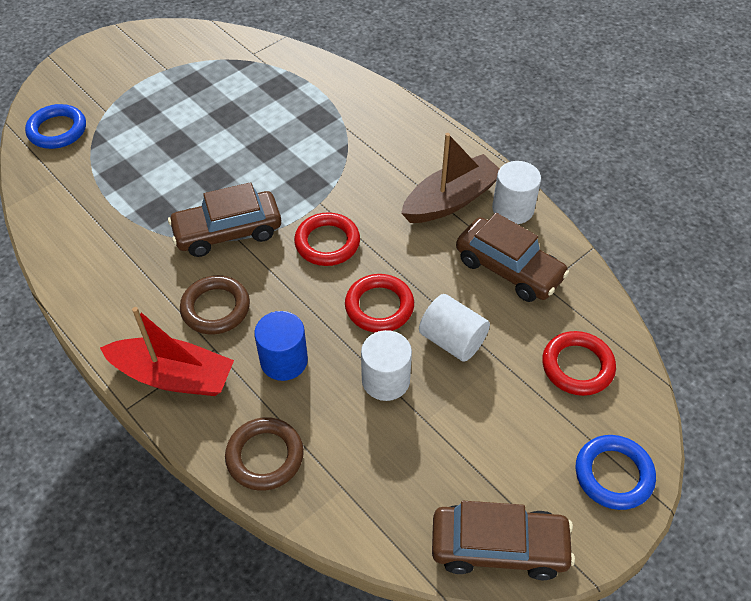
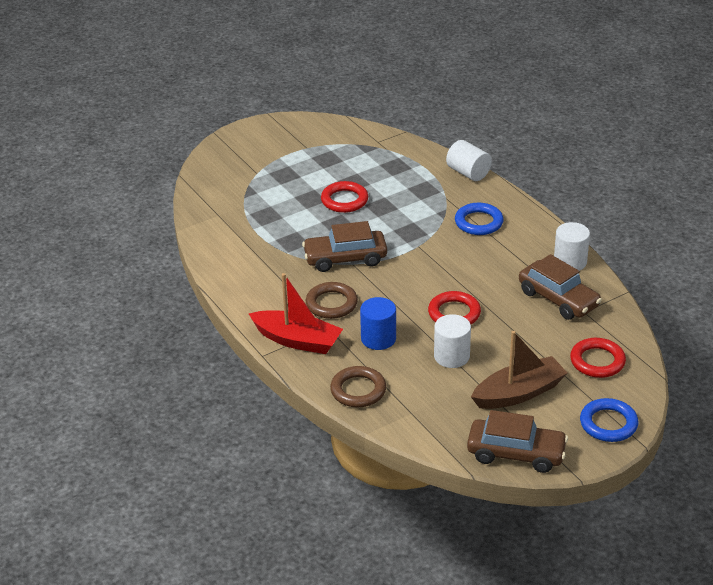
camera: 10 degrees right, 15 degrees down
(57, 130) = (219, 183): blue ring -> blue ring (478, 222)
(327, 243) = (420, 271): red ring -> red ring (344, 200)
(451, 200) = (522, 252): brown boat -> brown boat (518, 393)
(452, 340) = (506, 338): white cylinder -> white cylinder (468, 173)

